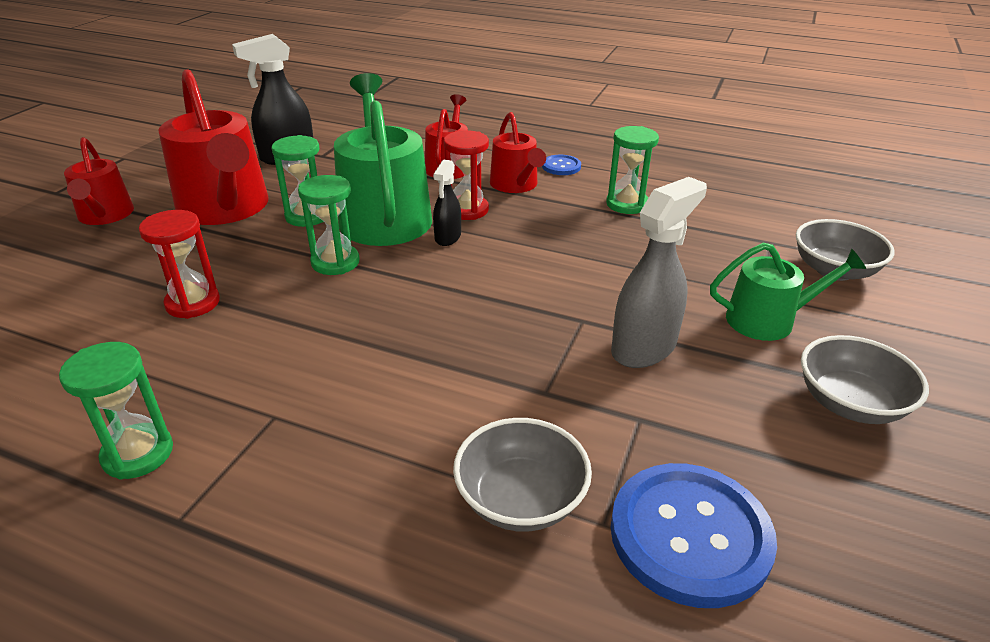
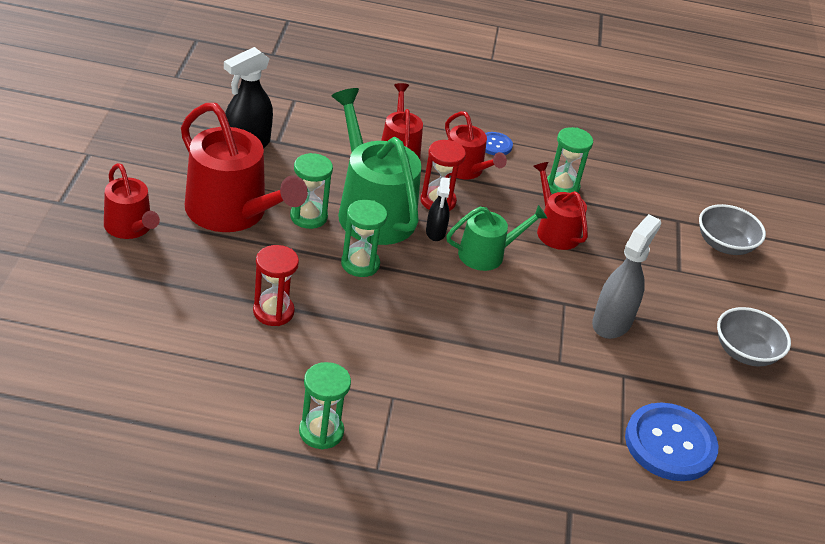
camera: 20 degrees left, 5 degrees up
(520, 499) = (571, 434): grey bowl -> none
(601, 244) = (555, 230): none -> red watering can
(768, 320) = (687, 292): green watering can -> green watering can (487, 254)

